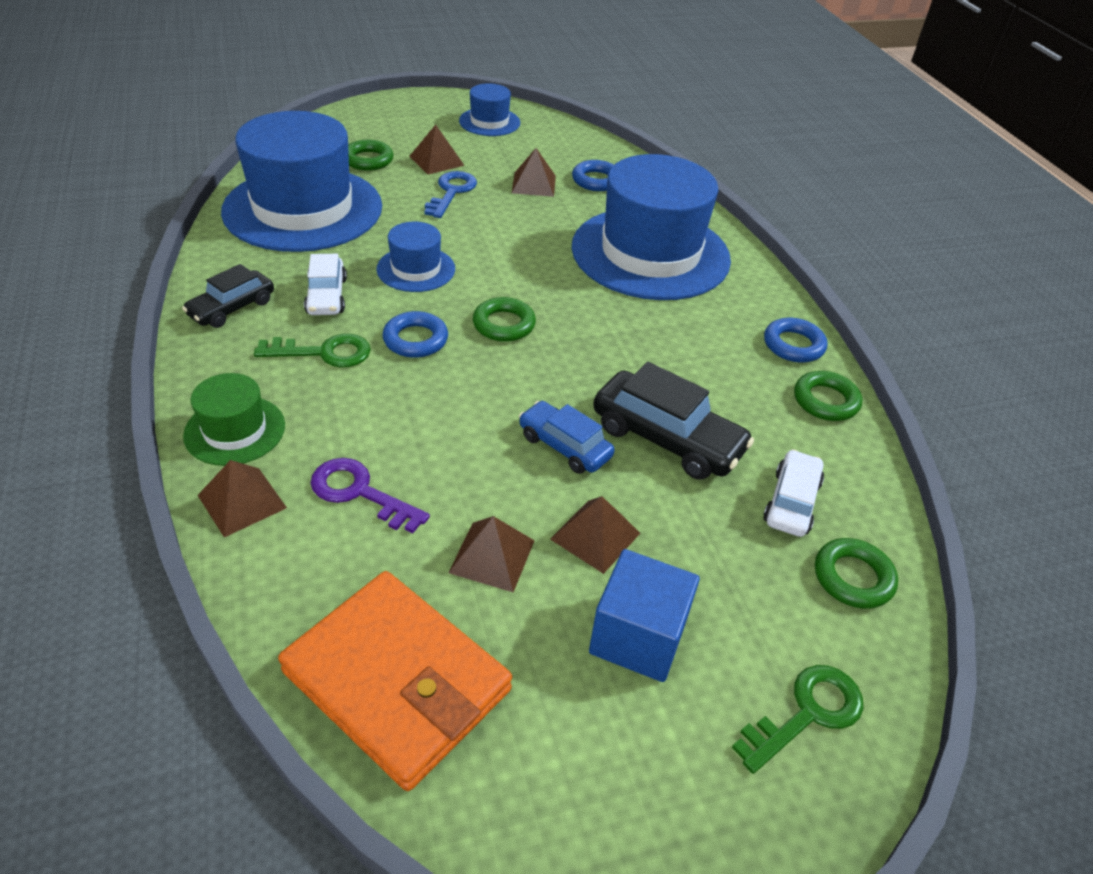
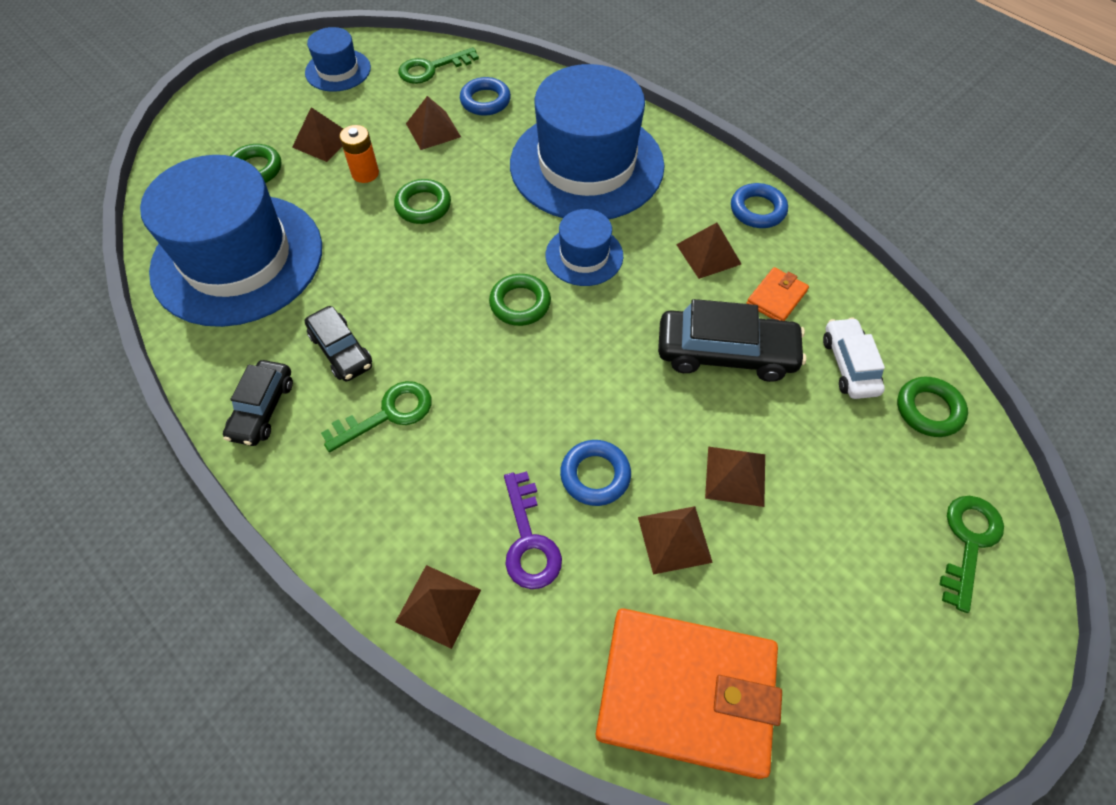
camera: 25 degrees left, 15 degrees up
(235, 430) = (374, 539): green hat -> none
(326, 296) = (341, 350): white car -> black car
(359, 493) = (529, 540): purple key -> purple key turned 105 degrees counterclockwise
(415, 340) = (457, 358): blue ring -> blue ring (595, 475)
(416, 269) = (399, 279): blue hat -> blue hat (584, 255)
(451, 192) = (365, 173): blue key -> orange battery
(564, 446) = (655, 403): blue car -> none
(568, 145) = (431, 69): none -> green key
(638, 637) = (824, 547): blue cube -> none
(714, 358) = (708, 254): none -> brown pyramid
(757, 418) = (776, 298): none -> orange wallet
(825, 401) = (814, 255): green ring -> green ring (423, 206)

